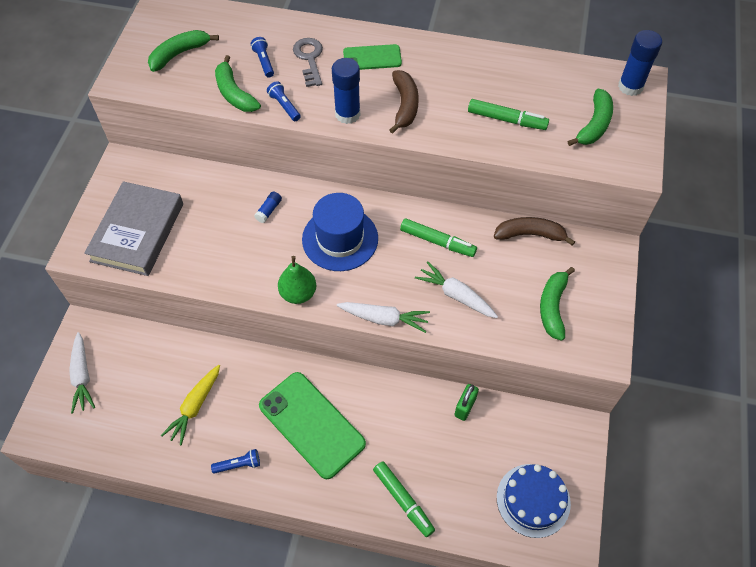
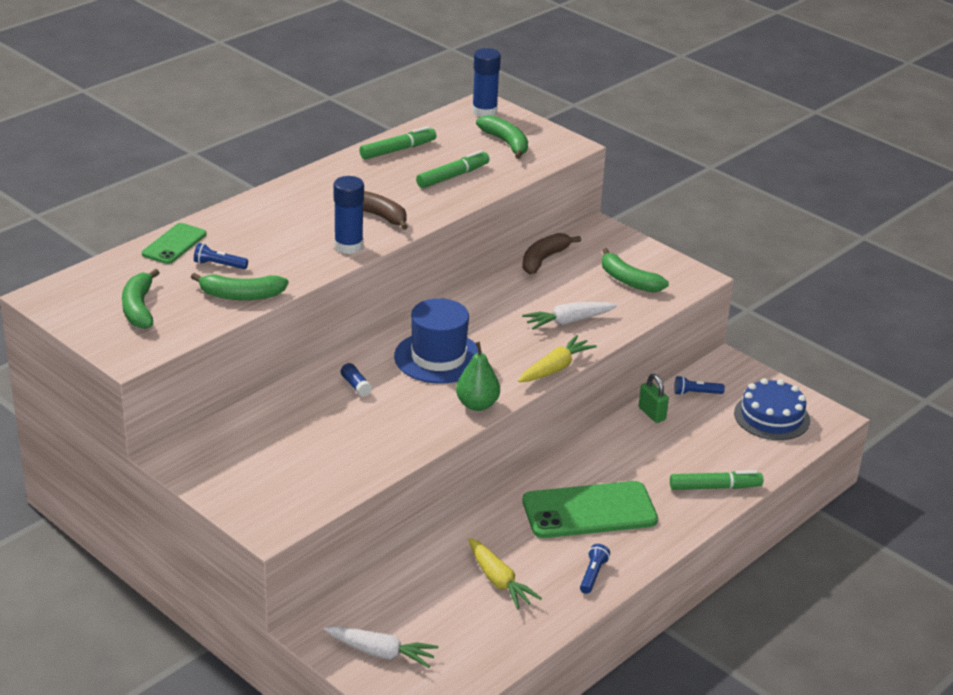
camera: 60 degrees left, 25 degrees down
(137, 232) = (287, 478): grey book -> none
(284, 106) = (295, 274): blue flashlight -> blue flashlight (696, 393)
(309, 59) = (249, 240): grey key -> none
(372, 58) = (293, 208): green phone -> green phone (174, 244)
(384, 319) = (555, 368): white carrot -> yellow carrot
(437, 242) = (500, 307): green marker -> green marker (398, 150)

